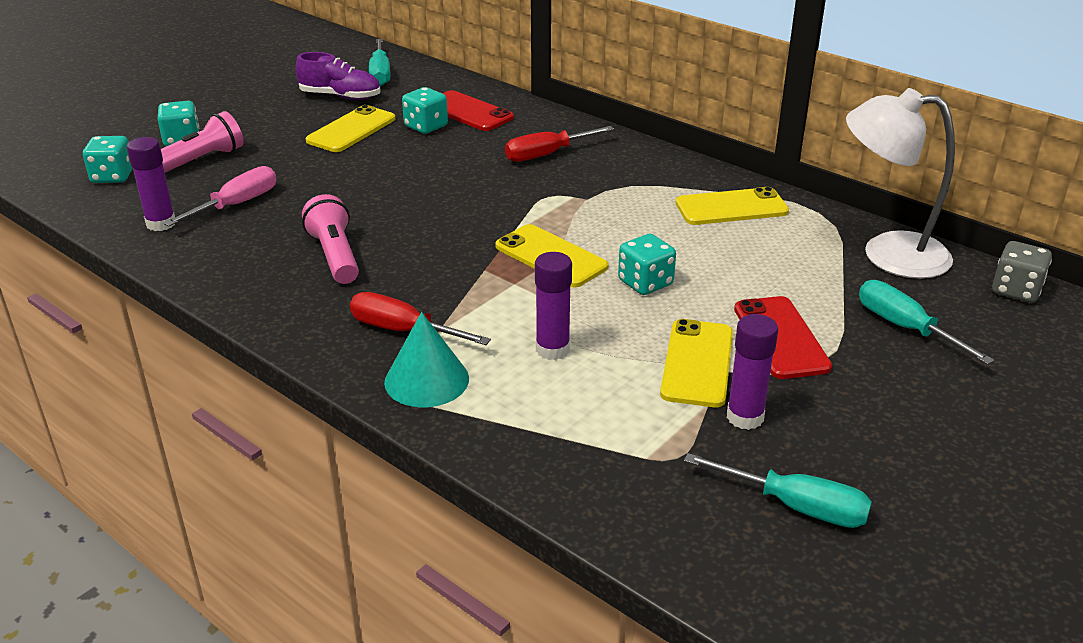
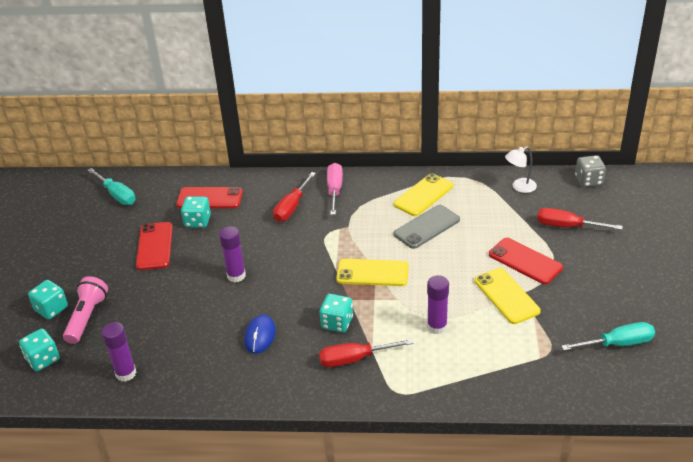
camera: 35 degrees left, 5 degrees up
(236, 205) = (155, 335): pink screwdriver -> pink screwdriver (334, 190)
(335, 256) = (260, 336): pink flashlight -> blue mouse
(340, 96) = (113, 224): purple shoe -> none
(351, 130) = (155, 246): yellow phone -> red phone
(426, 380) = (400, 379): turquoise cone -> none
(645, 283) = (434, 263): turquoise dice -> turquoise dice (337, 323)
(689, 241) = (426, 227): none -> grey phone
(745, 417) = (555, 312): purple glue stick -> purple glue stick (236, 275)
(887, 253) = (519, 187): white lamp -> white lamp, size x0.50
(905, 328) = (567, 226): turquoise screwdriver -> red screwdriver

